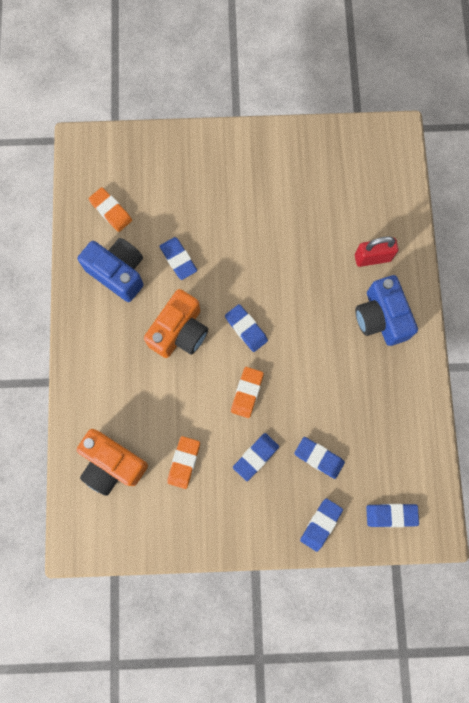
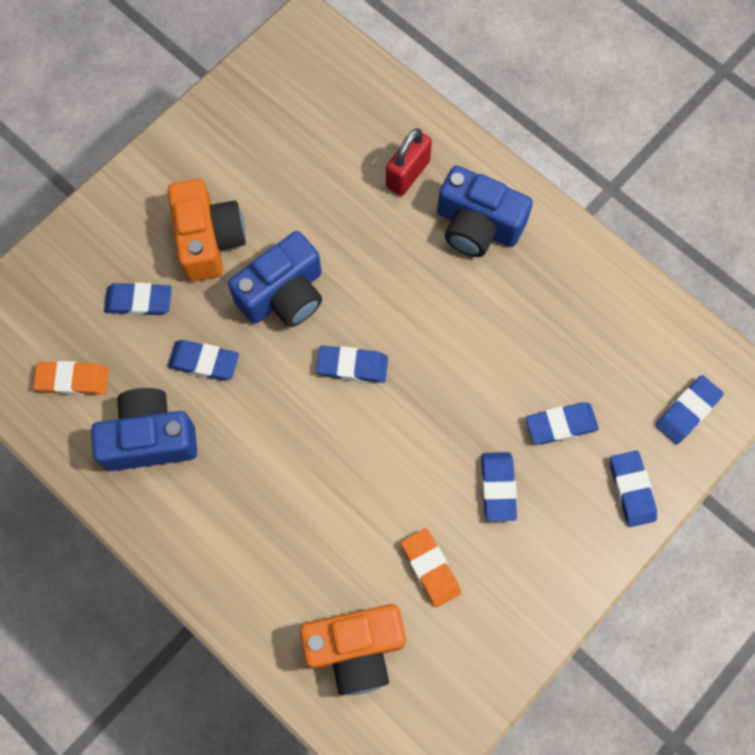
camera: 45 degrees left, 5 degrees down
(177, 201) = (139, 301): none -> blue eraser
(179, 332) = (284, 436): orange camera -> orange camera (209, 240)
(247, 393) = (421, 431): orange eraser -> none
(248, 262) = (283, 294): none -> blue camera

